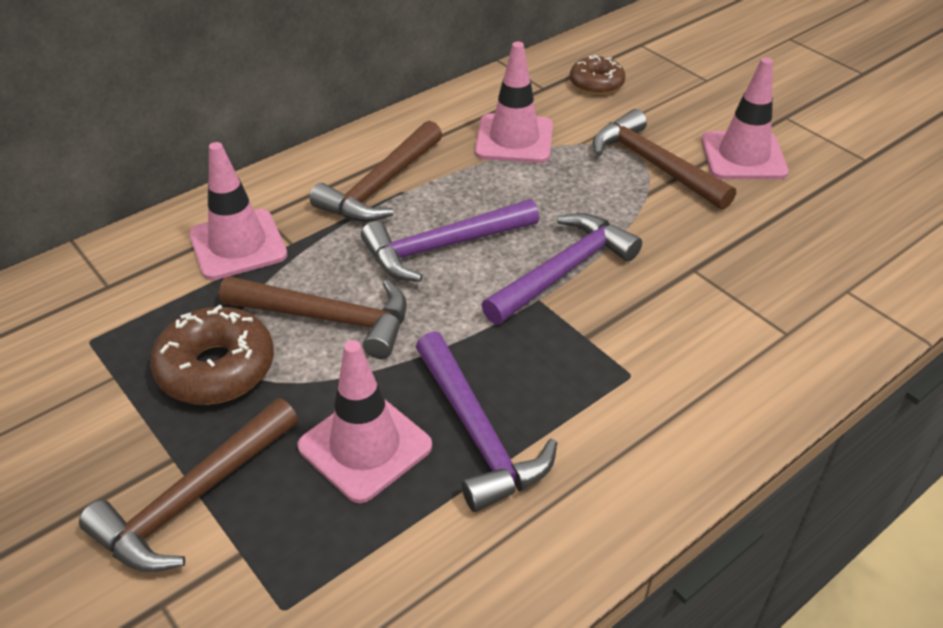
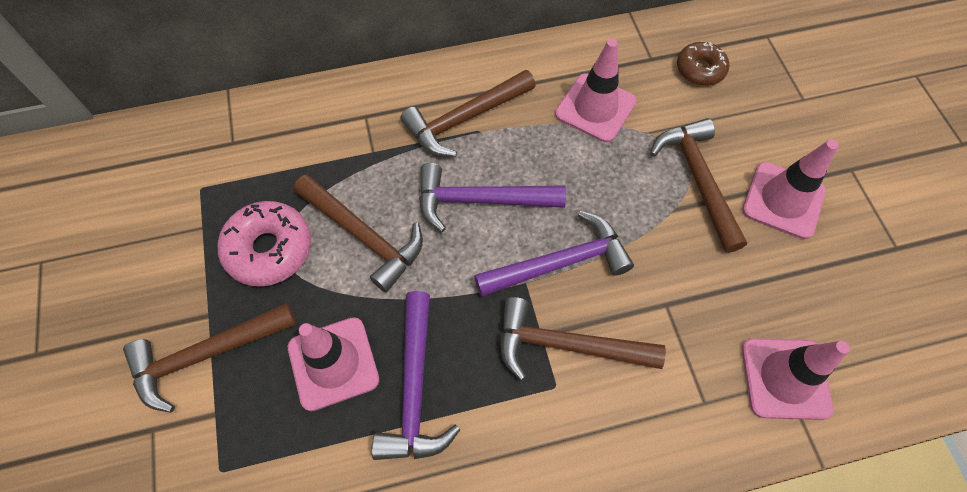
camera: 25 degrees right, 20 degrees up
(216, 368) = (269, 249): brown donut -> pink donut
(238, 245) = (334, 138): pink traffic cone -> pink traffic cone (785, 378)
(618, 336) = (566, 345): none -> brown hammer

